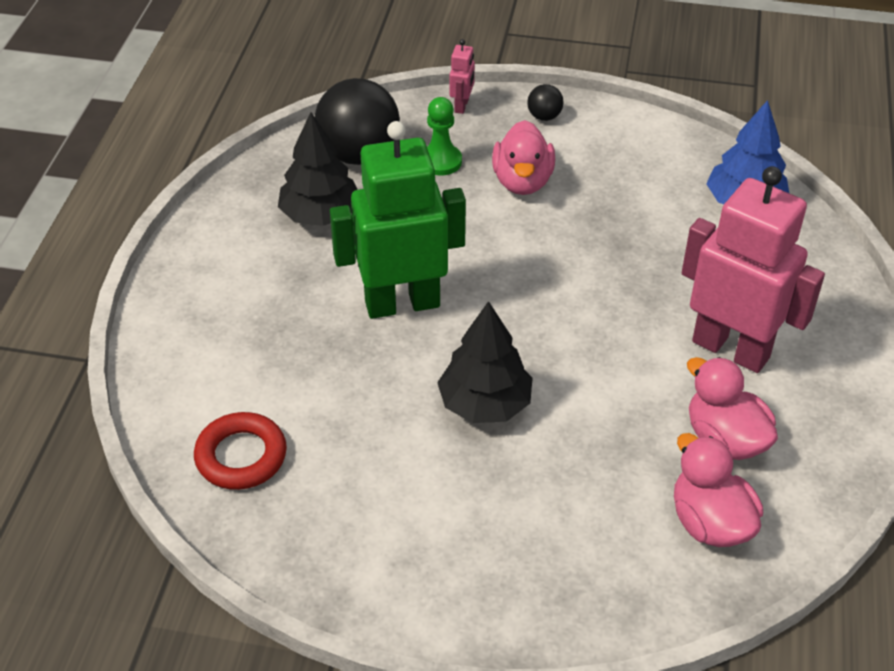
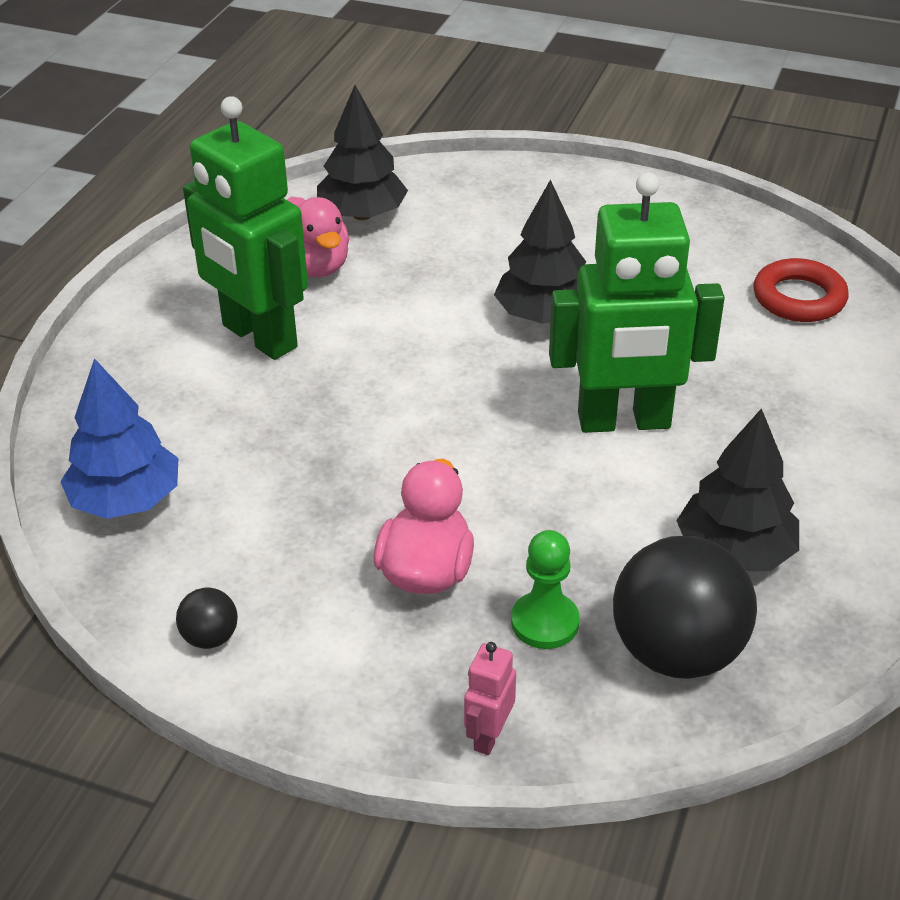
camera: 170 degrees left, 5 degrees down
(544, 116) = (351, 692): black ball -> black ball (210, 637)
(710, 522) = (362, 215): pink duck -> black tree
(731, 349) = (258, 337): pink robot -> green robot

